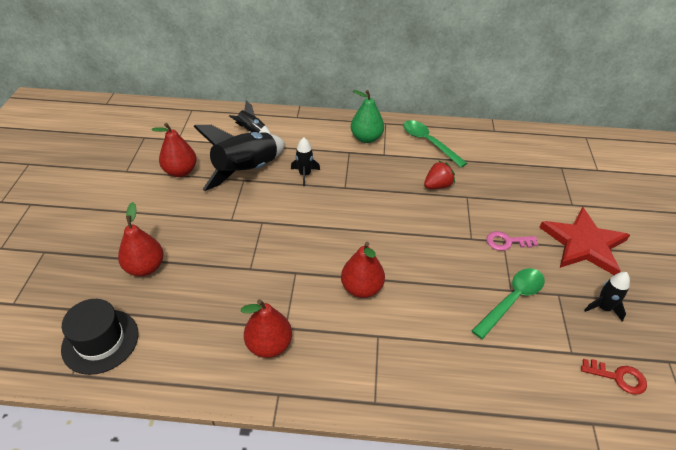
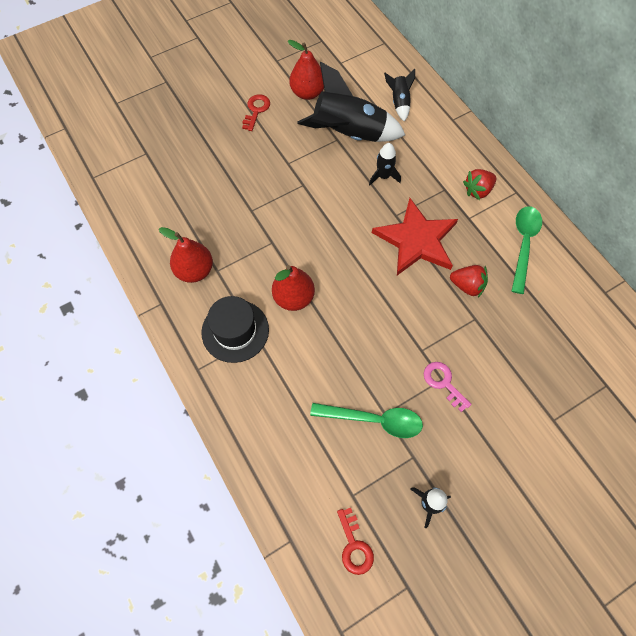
camera: 55 degrees right, 20 degrees up
(100, 341) = (125, 172): black hat -> black hat (235, 331)
(145, 267) = (199, 147): red pear -> none
(156, 209) = (256, 110): none -> red key
(366, 138) = (477, 190): green pear -> red strawberry
(583, 244) = (502, 454): red star -> red star (416, 240)

